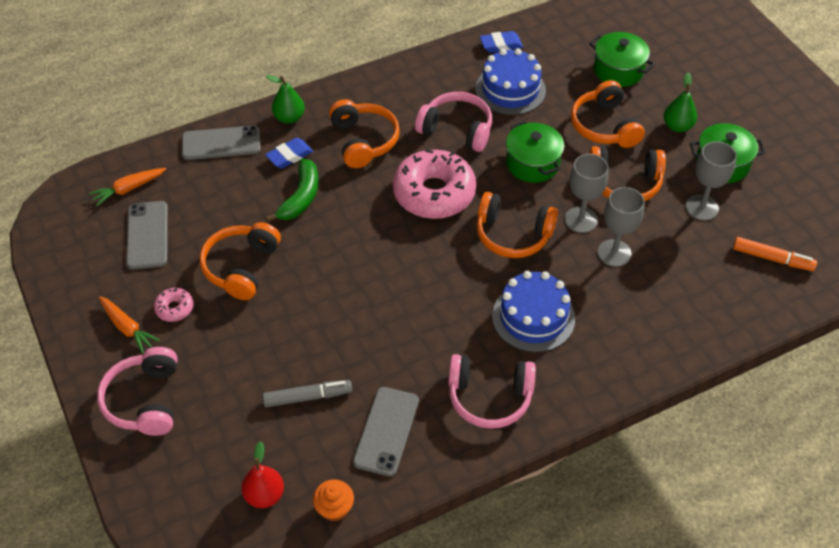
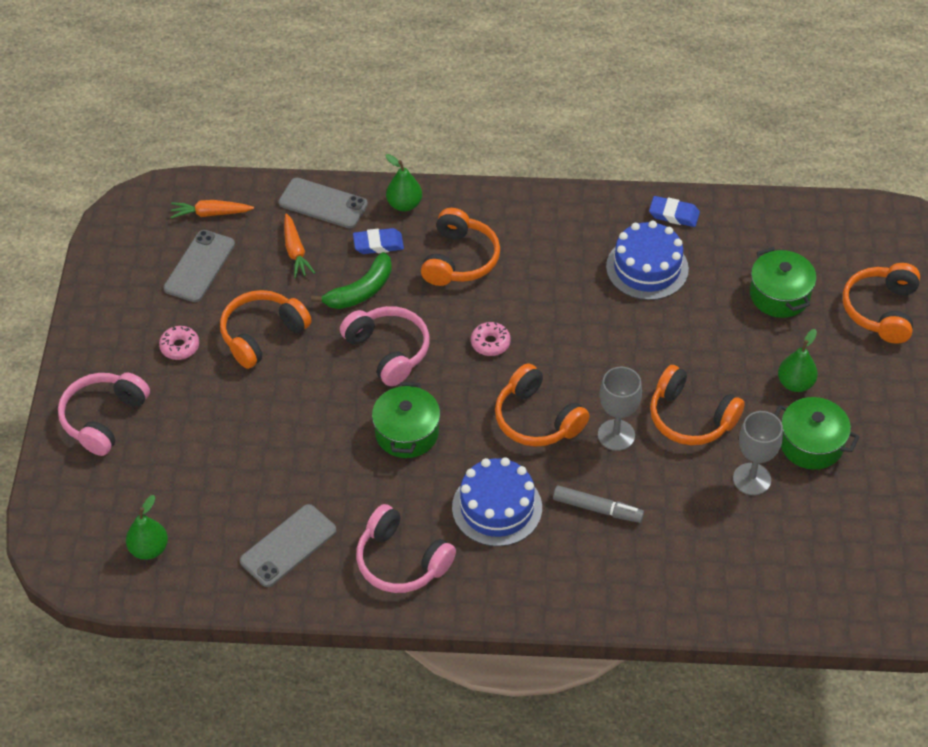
camera: 30 degrees right, 0 degrees up
(127, 328) = (129, 346): orange carrot -> orange carrot (295, 251)
(264, 495) = (149, 549): red pear -> green pear
(308, 397) = (241, 482): grey marker -> grey marker (597, 509)
(334, 508) = (199, 589): orange cupcake -> none
(434, 193) = (490, 343): pink donut -> pink donut, size x0.43
(456, 130) = (560, 287): pink headphones -> pink headphones (388, 351)
(532, 163) = (611, 356): green pot -> green pot (407, 433)
(604, 126) = (716, 349): orange headphones -> orange headphones (881, 310)
(614, 253) = (624, 483): grey goblet -> none
(772, 258) = (783, 564): orange marker -> none

